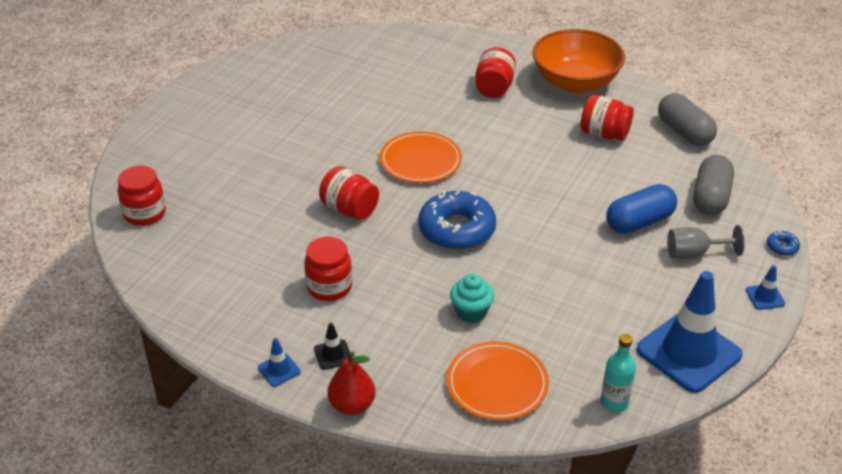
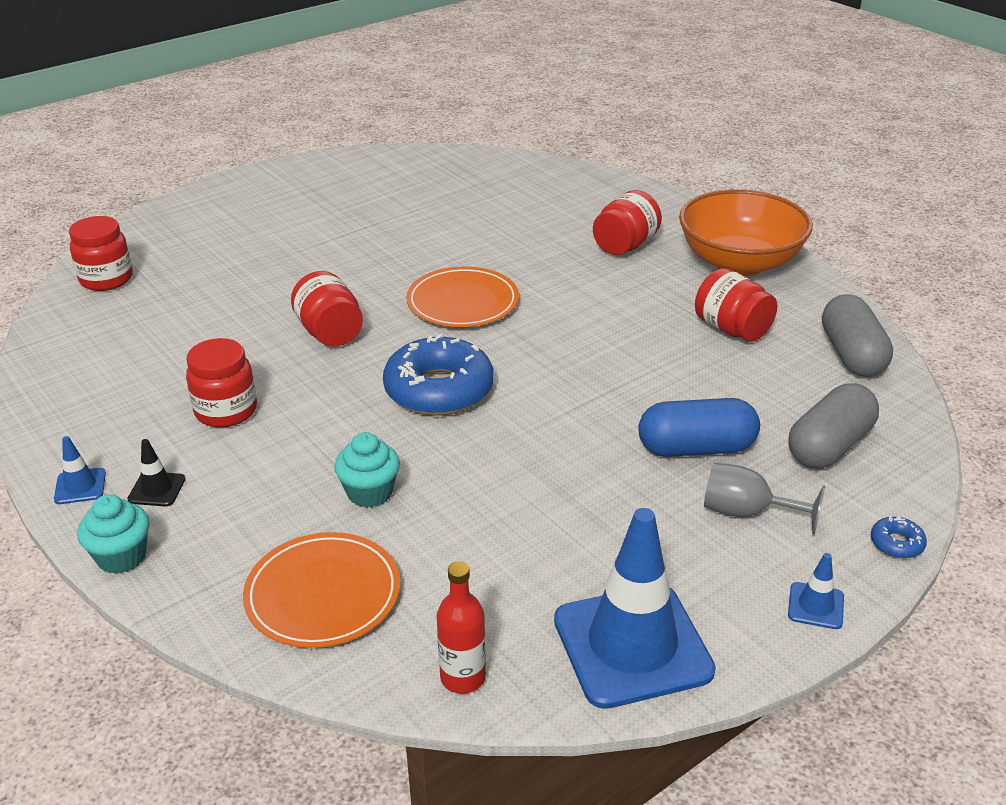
camera: 25 degrees right, 5 degrees down
(352, 405) = (121, 557): red pear -> turquoise cupcake
(614, 402) = (463, 677): turquoise bottle -> red bottle

